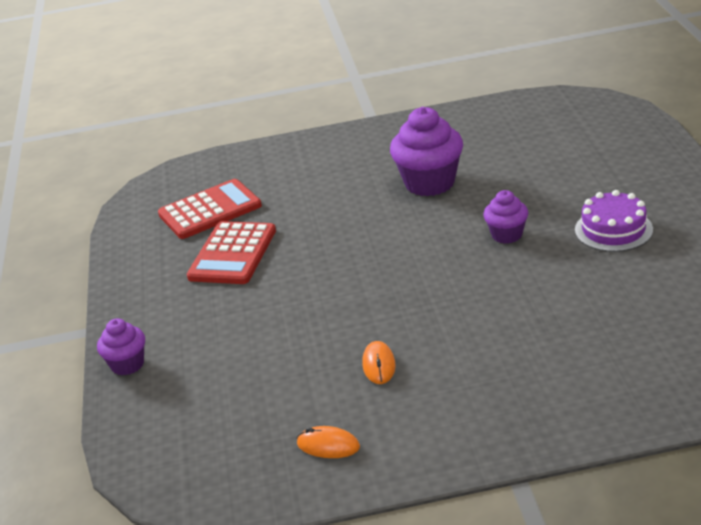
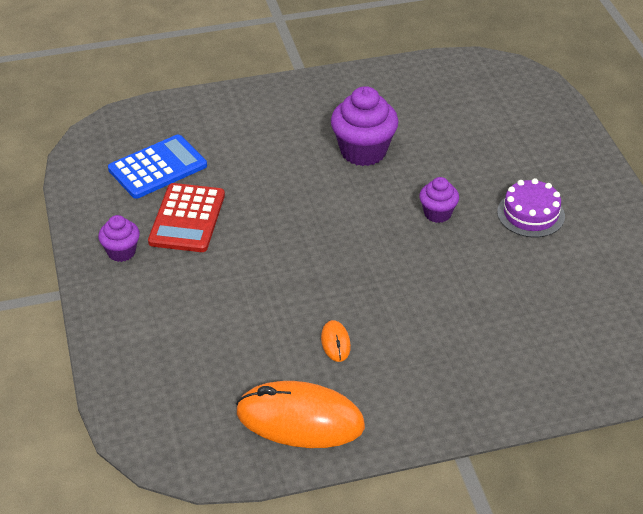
camera: 10 degrees left, 10 degrees up
(127, 364) = (107, 332): purple cupcake -> purple cupcake (121, 252)
(210, 210) = (157, 167): red calculator -> blue calculator
(328, 445) = (300, 419): orange mouse -> orange mouse, size x2.34

